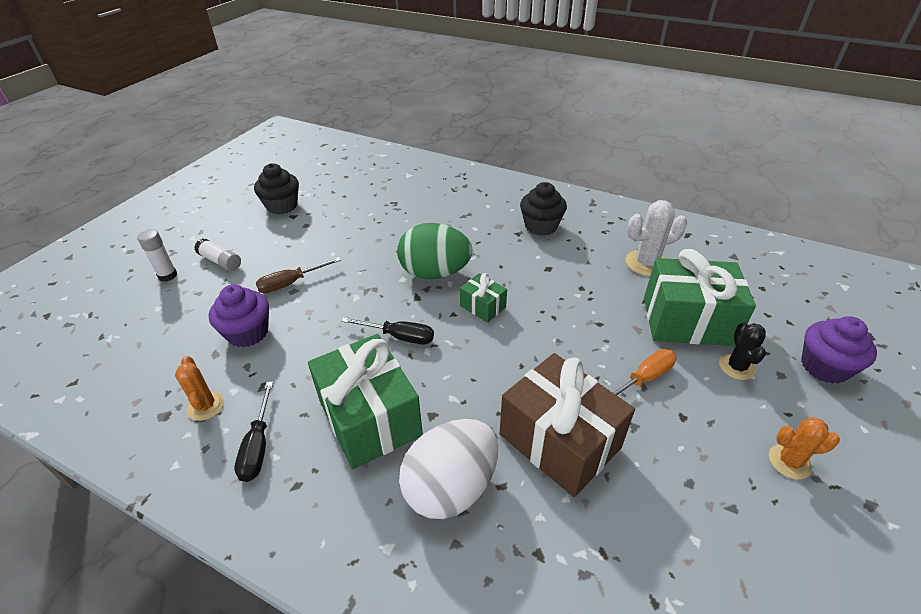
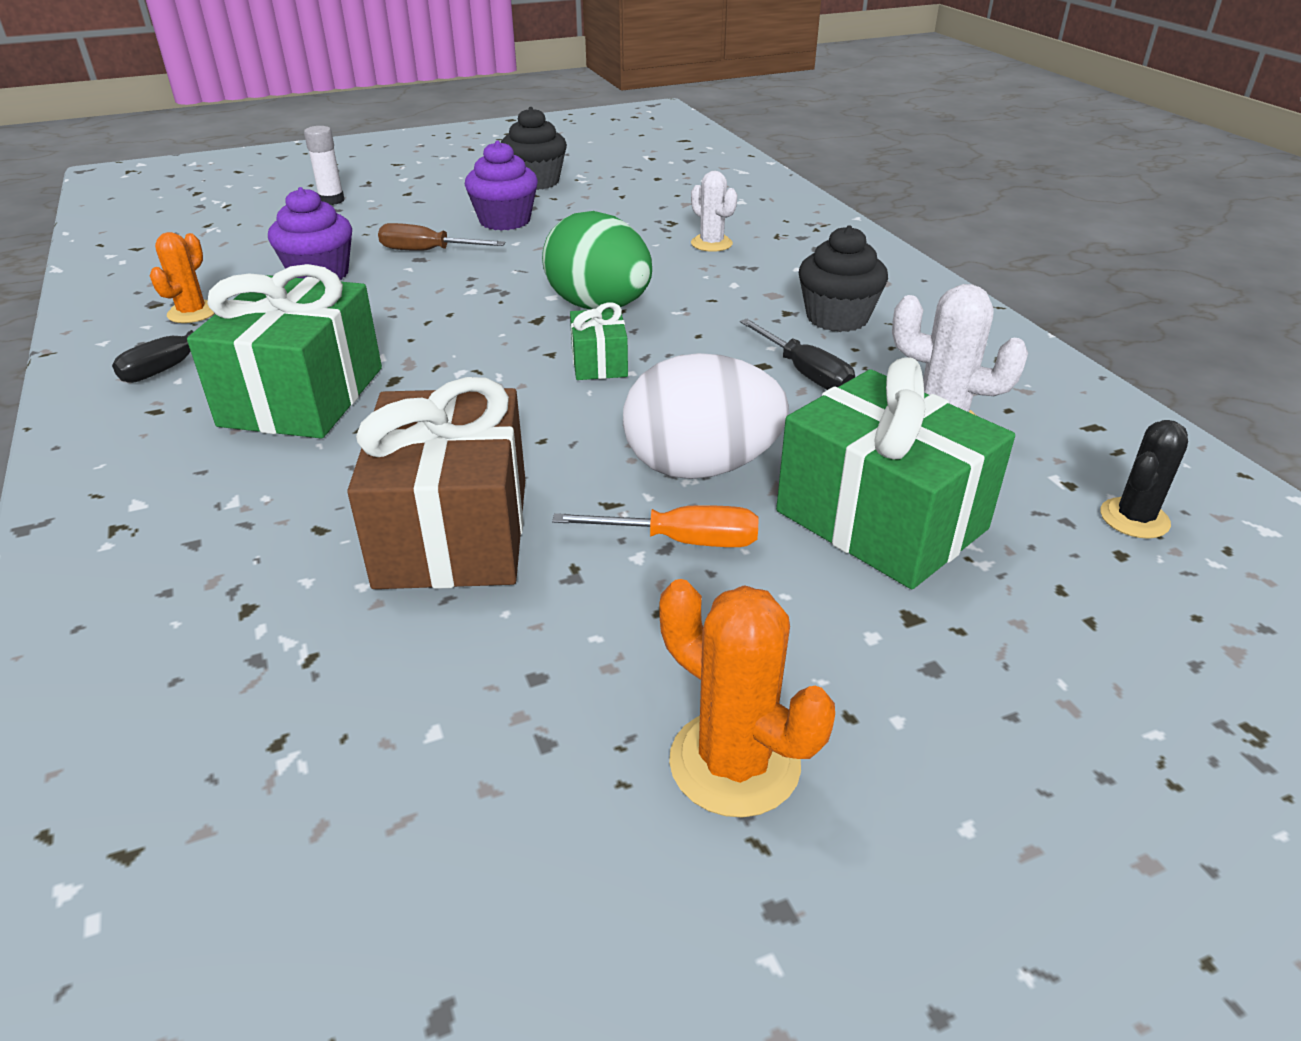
camera: 40 degrees right, 5 degrees down
(220, 261) = (395, 207): white glue stick -> none
(399, 336) = (453, 345): black screwdriver -> black screwdriver (805, 373)
(432, 208) = (711, 243): none -> white cactus
(451, 487) = (271, 497): white egg -> white egg (701, 467)
(736, 367) = (863, 613): black cactus -> black cactus (1134, 518)
(789, 462) = (734, 763): orange cactus -> orange cactus, size x1.51
(824, 367) = (1047, 710): purple cupcake -> purple cupcake (505, 221)

